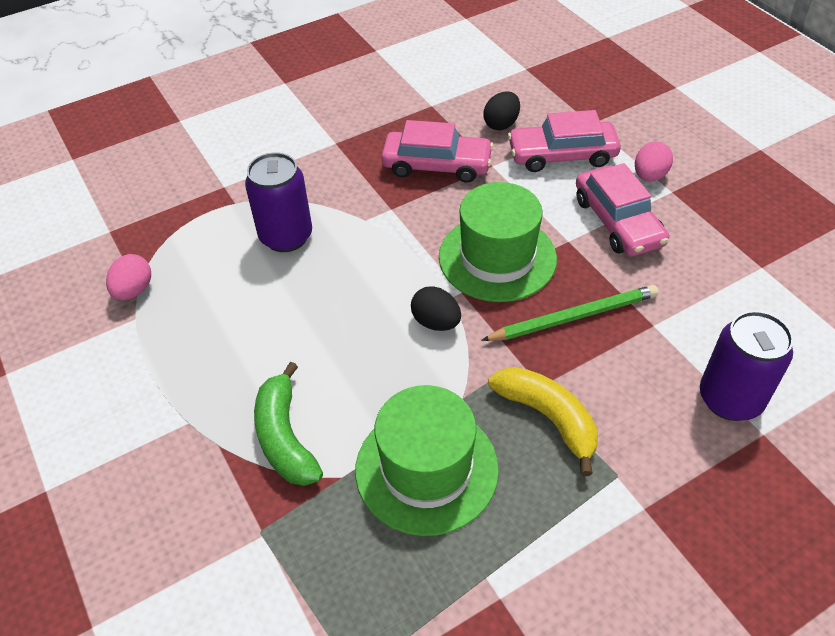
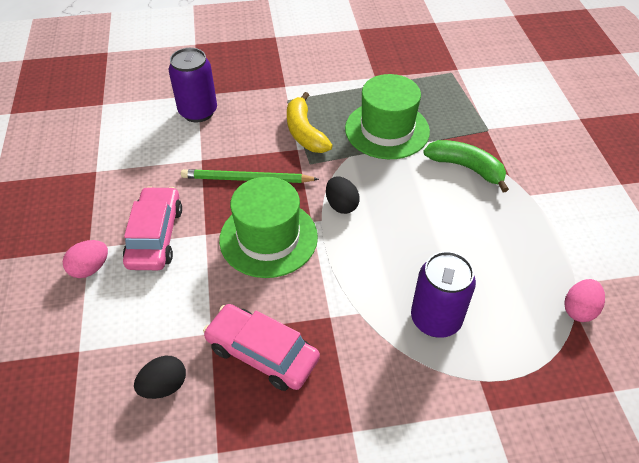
camera: 160 degrees left, 0 degrees up
(285, 437) = (466, 168): green banana -> green banana turned 60 degrees counterclockwise
(562, 155) = (140, 320): pink car -> none

